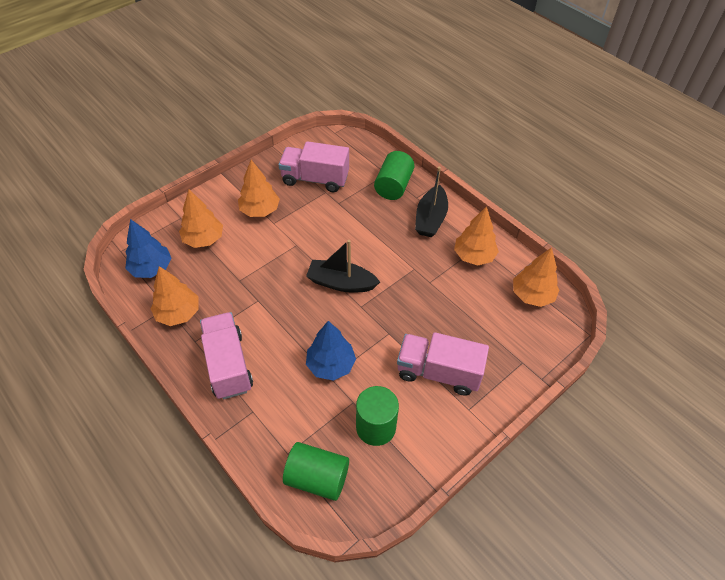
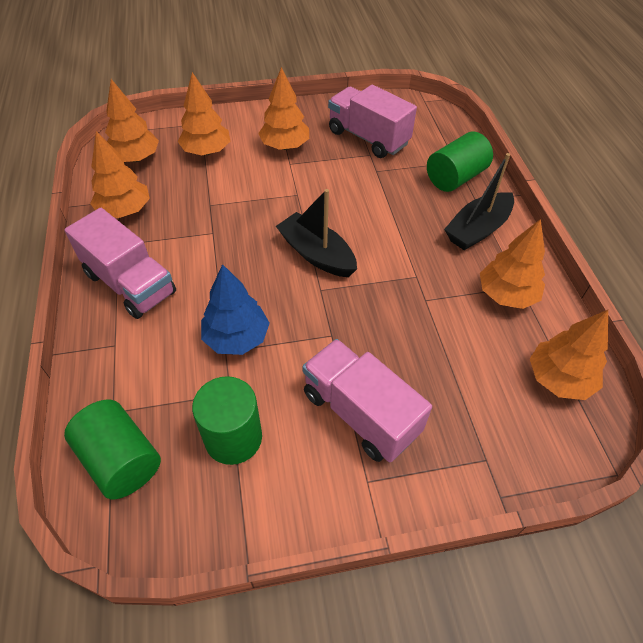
camera: 30 degrees right, 0 degrees up
(151, 268) = (135, 158): blue tree -> orange tree
(228, 365) = (130, 284): pink truck -> pink truck turned 120 degrees clockwise

